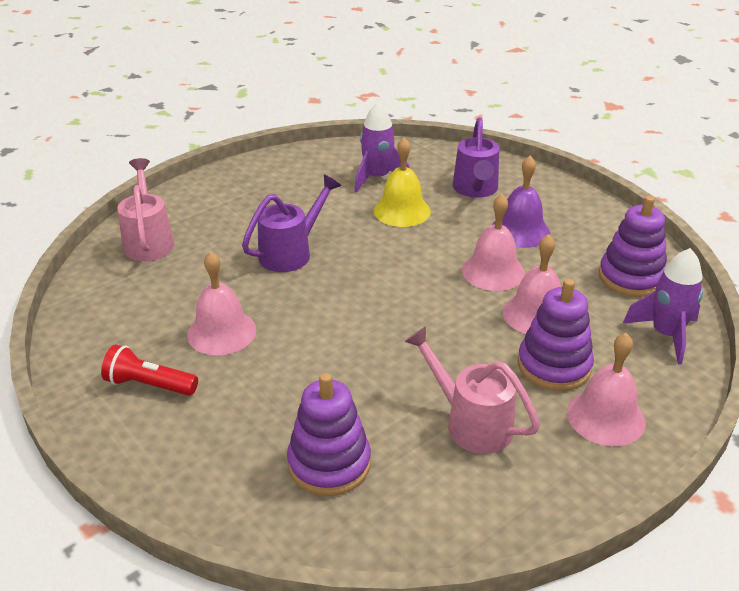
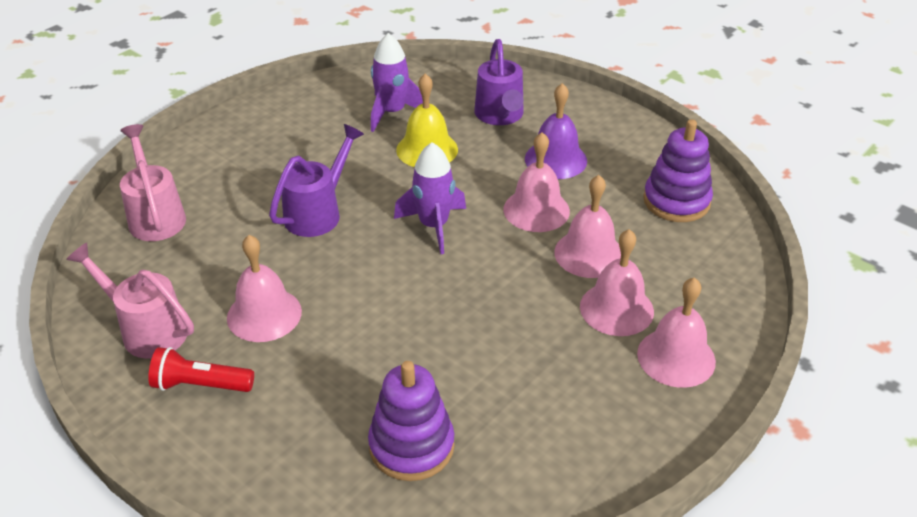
camera: 10 degrees left, 5 degrees up
(471, 423) = (545, 381): pink watering can -> pink watering can (147, 330)
(554, 366) = (616, 309): purple stacking toy -> pink bell
(666, 335) = (720, 261): purple rocket -> purple rocket (434, 226)

